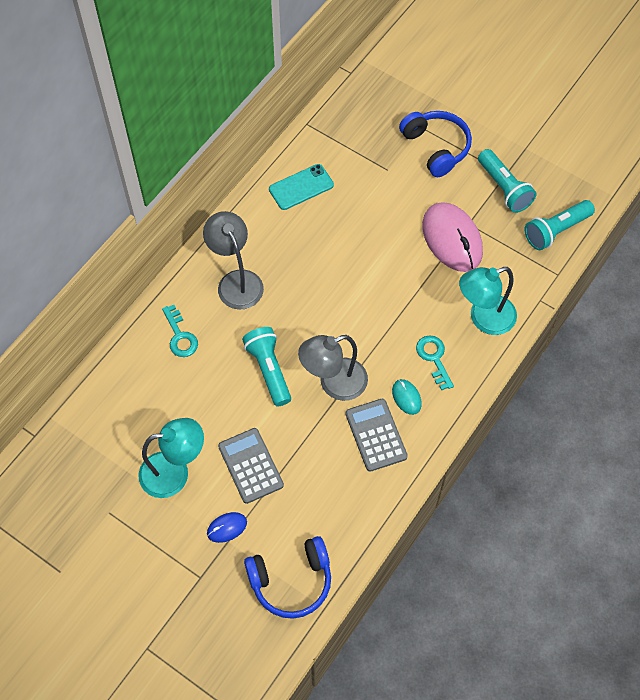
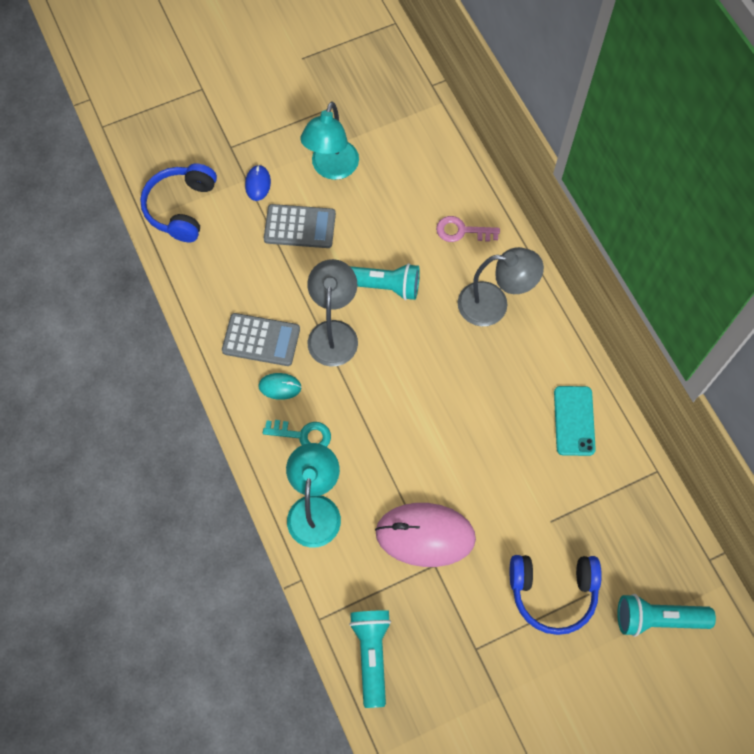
camera: 120 degrees right, 5 degrees up
(180, 336) = (462, 231): turquoise key -> pink key
(504, 188) = (457, 633): turquoise flashlight -> turquoise flashlight (657, 618)

